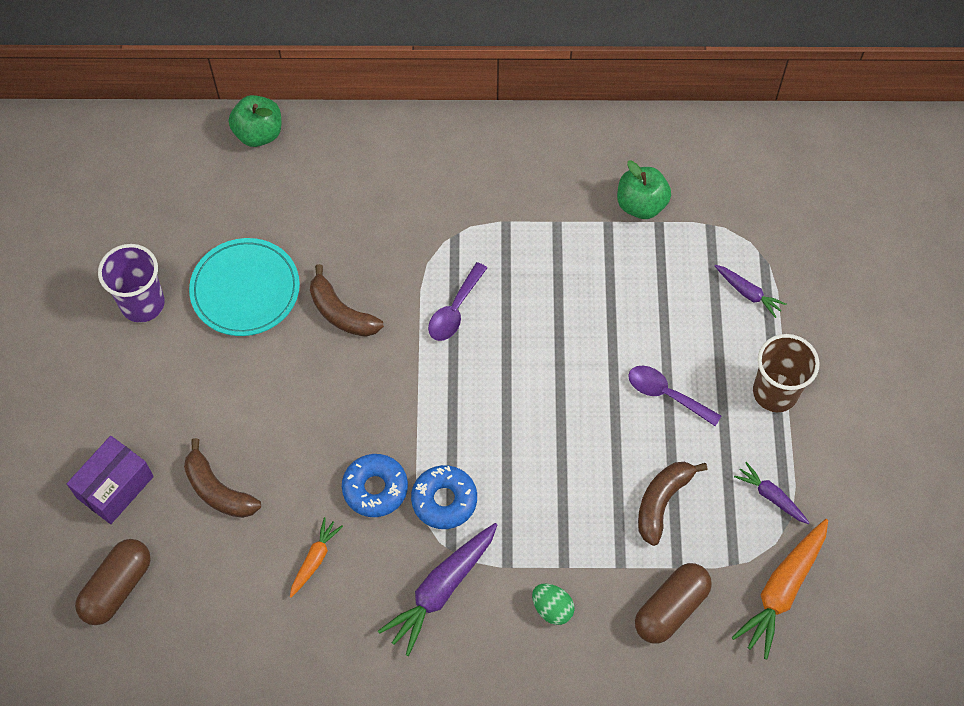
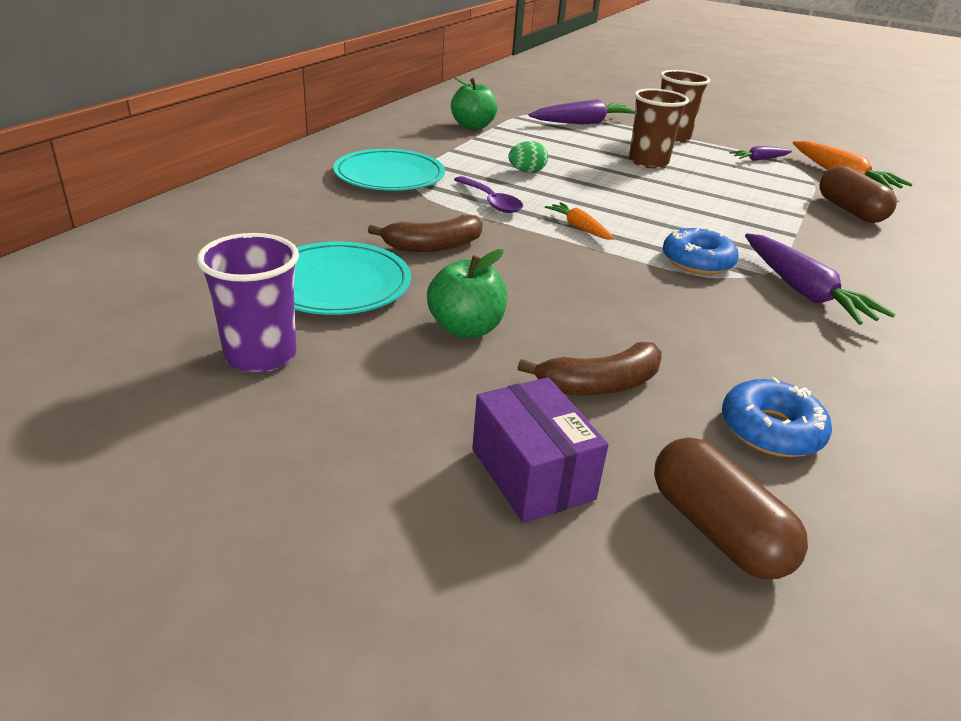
camera: 65 degrees left, 30 degrees down
(259, 133) = (157, 222): green apple -> green apple (466, 329)
(315, 559) = (737, 348): orange carrot -> orange carrot (579, 227)
(375, 488) = (662, 289): blue donut -> blue donut (771, 430)
(452, 212) = (389, 176): none -> turquoise plate
(552, 608) = (839, 250): green egg -> green egg (527, 172)
(662, 502) = (746, 188): brown banana -> none
(666, 394) = (648, 162): purple spoon -> brown cup
(748, 293) = (583, 123): purple carrot -> purple carrot, size x1.81

